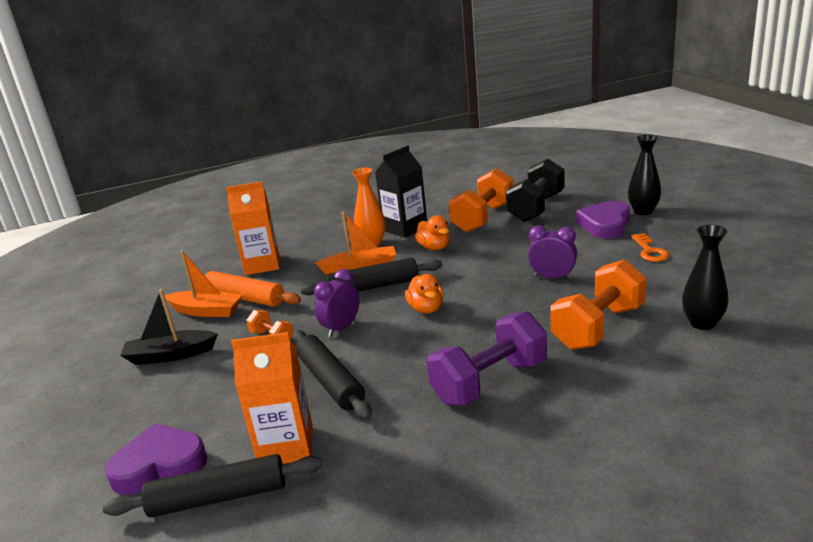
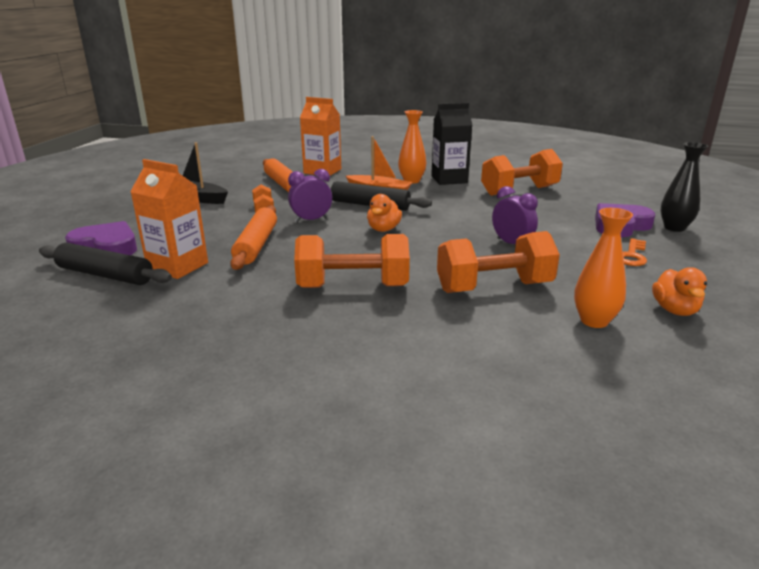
camera: 30 degrees right, 0 degrees up
(206, 311) = (252, 184): orange boat -> none
(330, 381) = (256, 245): black rolling pin -> orange rolling pin
(434, 247) = (451, 197): orange duck -> orange duck (674, 310)
(490, 382) = (353, 286): purple dumbbell -> orange dumbbell
(536, 208) = (576, 197): black dumbbell -> none
(702, 323) = (594, 321): black vase -> orange vase

